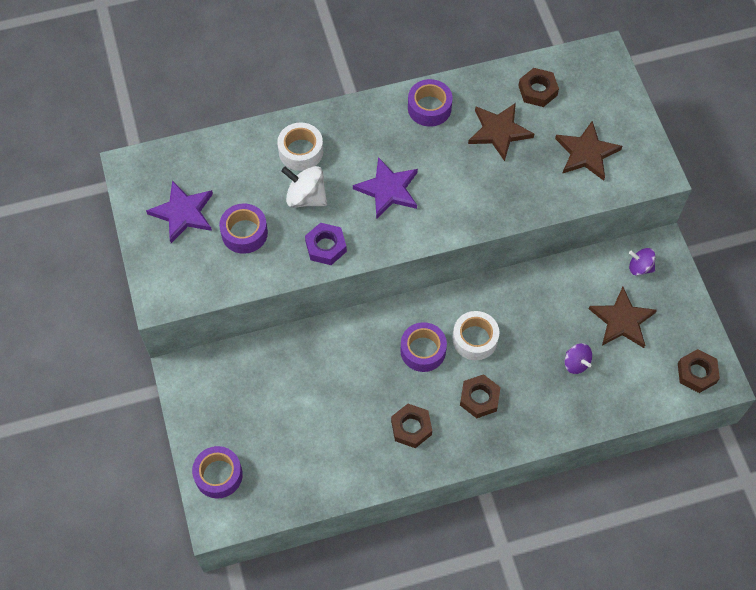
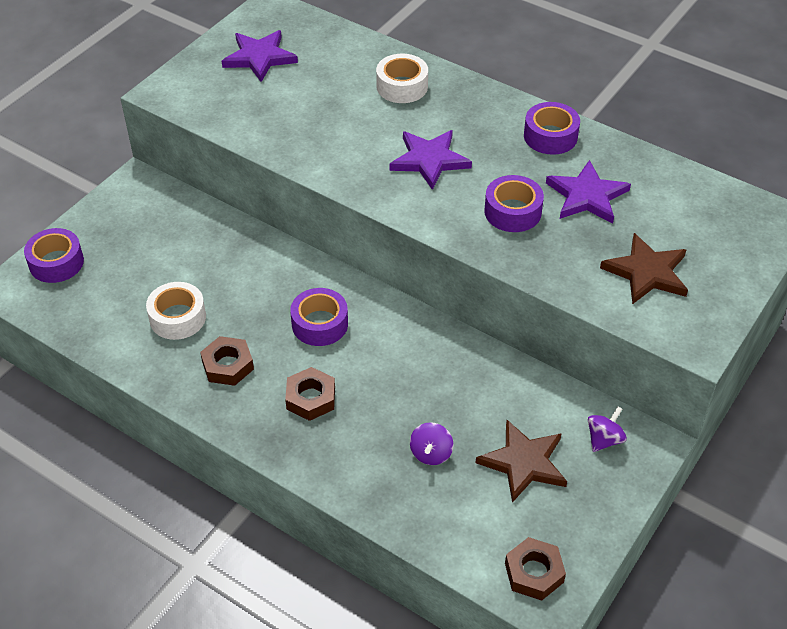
camera: 50 degrees right, 15 degrees down
(244, 233) = (280, 101): purple tape -> purple tape (512, 212)
(306, 197) = (359, 115): white spinning top -> none
(326, 246) = (323, 156): purple nut -> none
(475, 339) = (373, 355): white tape -> white tape (178, 318)
(499, 131) = (587, 196): brown star -> purple star
(537, 90) = (669, 196): brown nut -> none
(640, 267) = (604, 439): purple spinning top -> purple spinning top turned 60 degrees clockwise

